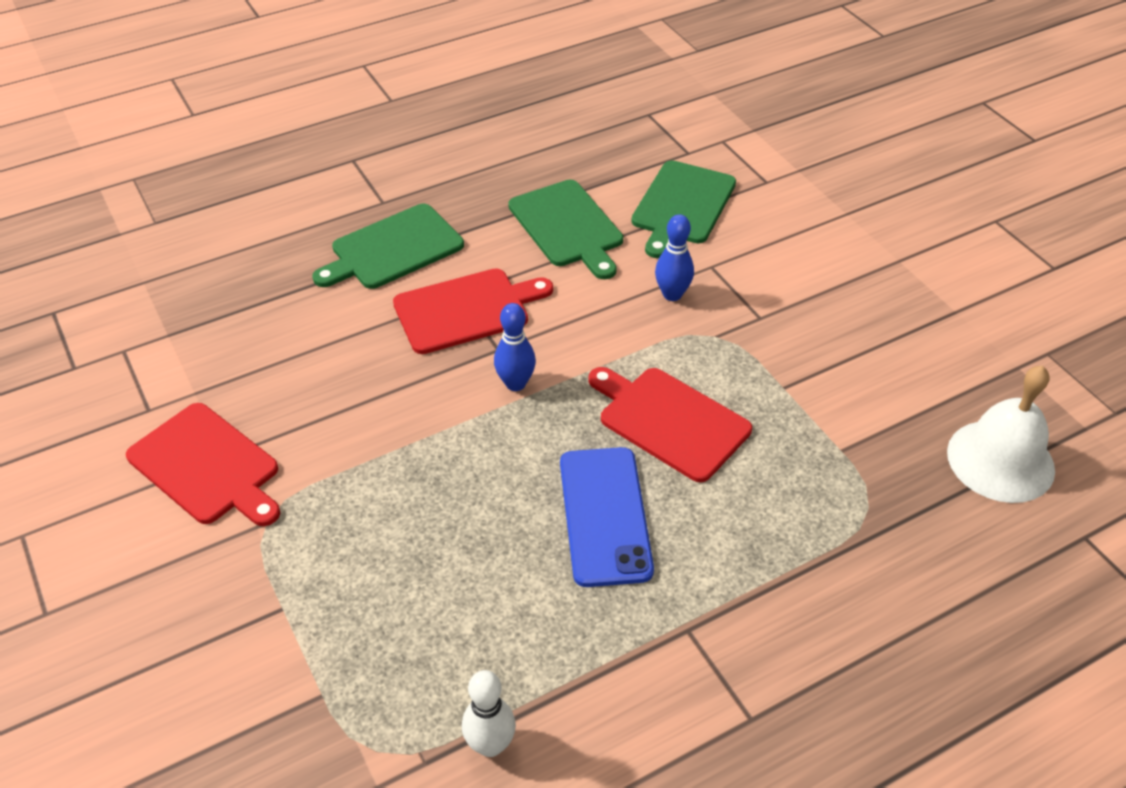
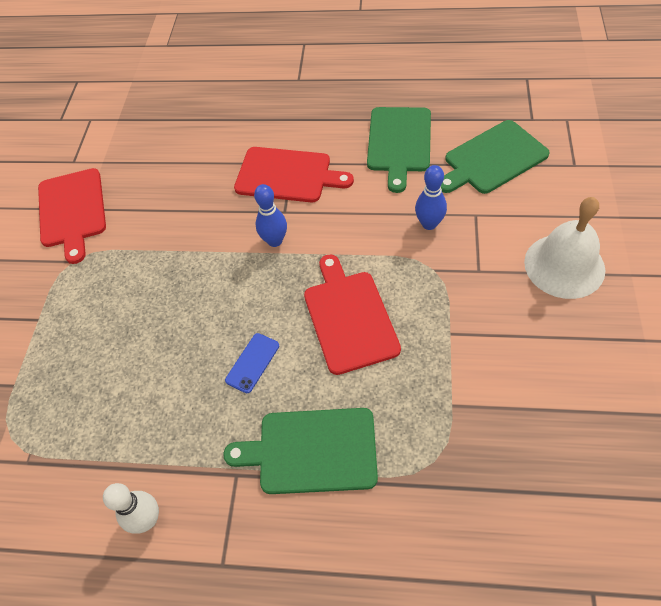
camera: 40 degrees right, 10 degrees up
(393, 249) = (278, 114): green cutting board -> green cutting board (312, 450)
(490, 745) = (66, 475): white bowling pin -> white bowling pin (148, 519)
(605, 516) = (252, 363): blue phone -> blue phone, size x0.51
(1000, 460) = (574, 485): white bell -> white bell (564, 265)

